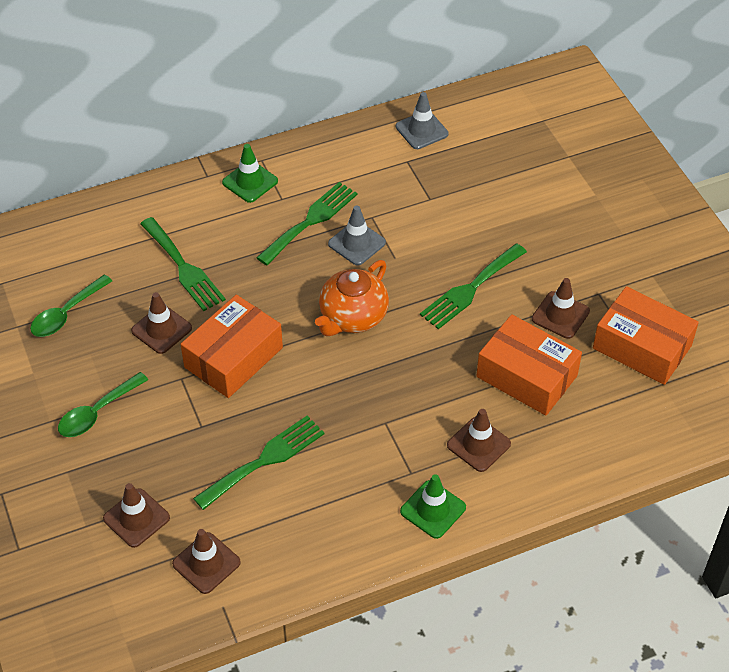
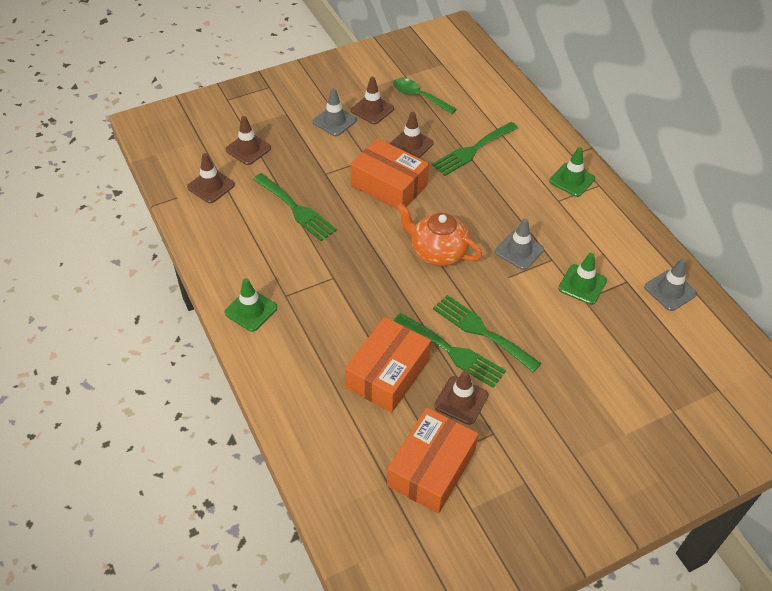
camera: 85 degrees right, 0 degrees up
(97, 412) = (334, 121): green spoon -> grey traffic cone
(310, 221) = (537, 220): green fork -> green fork (452, 352)
(410, 197) = (582, 284): none -> green traffic cone
(478, 444) = (313, 339): brown traffic cone -> brown traffic cone (372, 109)

